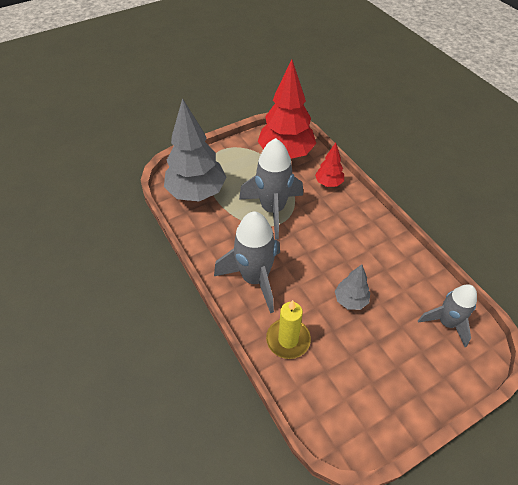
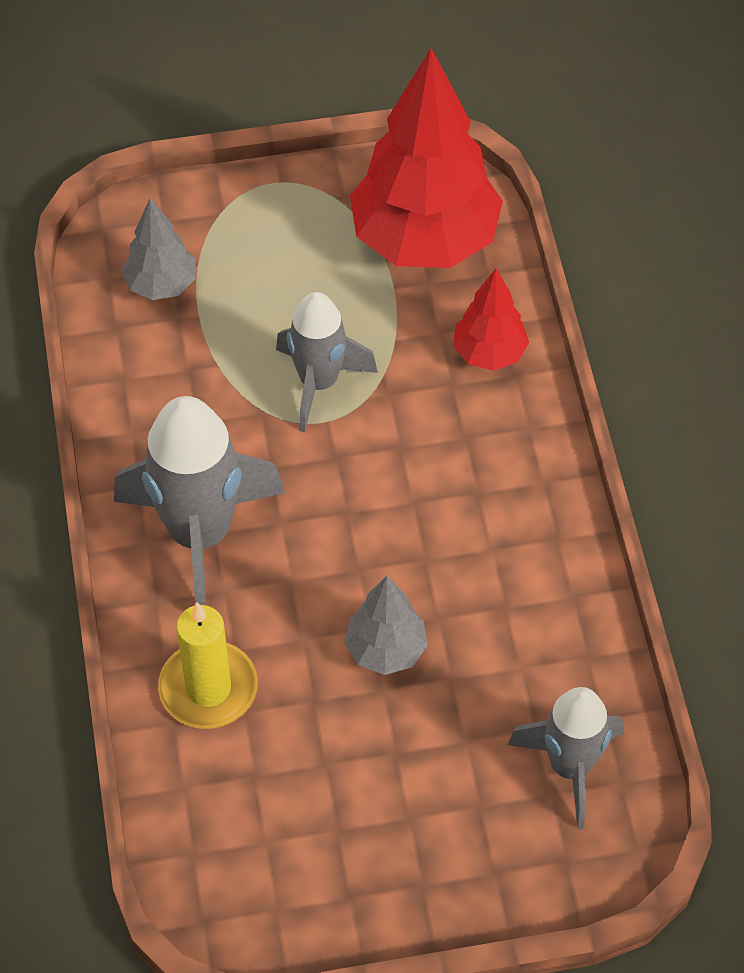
camera: 20 degrees right, 5 degrees up
(197, 192) = (161, 285): grey tree -> grey tree, size x0.49
(273, 210) = (319, 383): grey rocket -> grey rocket, size x0.64

